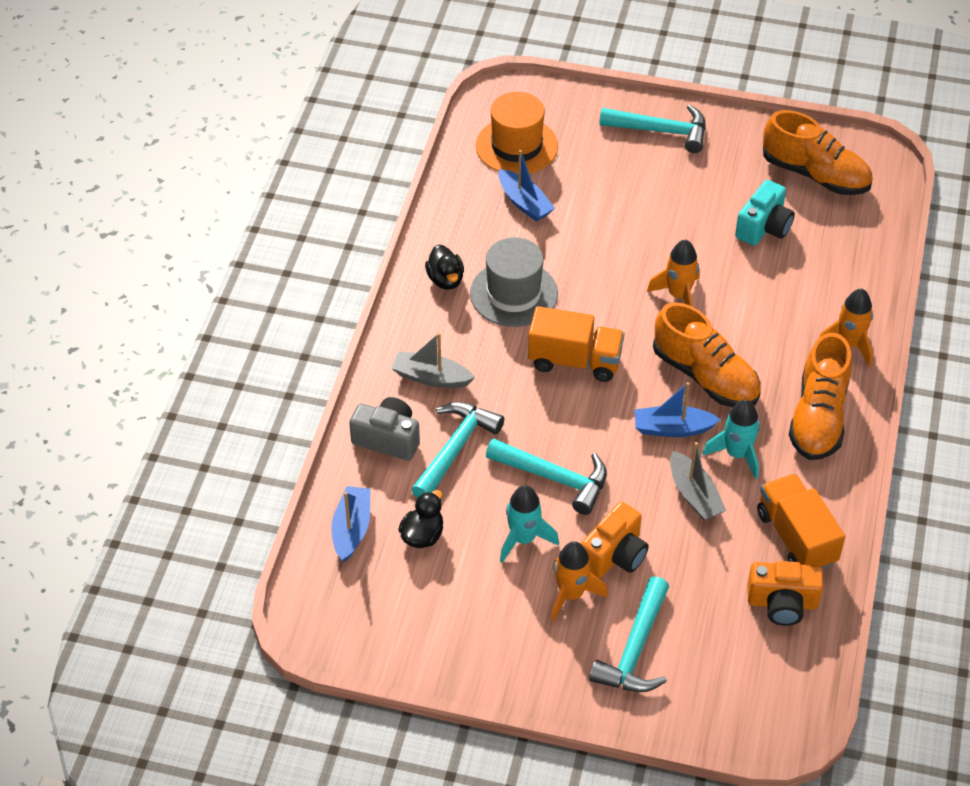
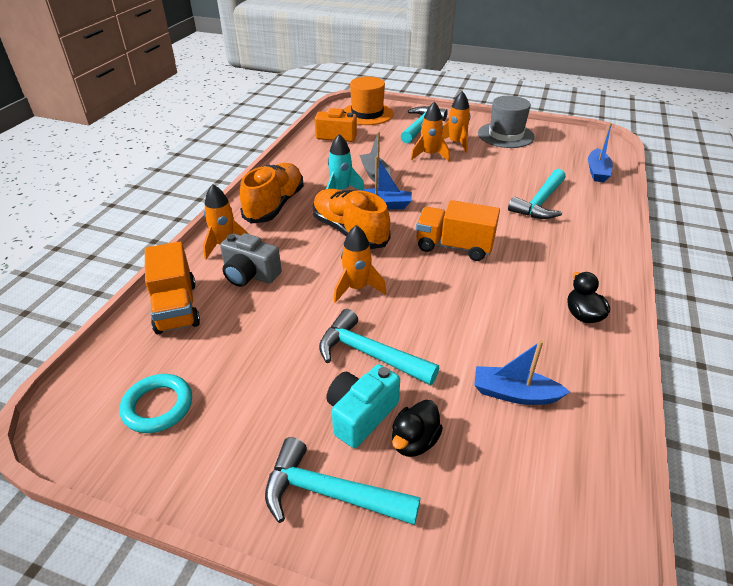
camera: 175 degrees left, 10 degrees down
(388, 439) = (591, 210): grey camera -> grey camera (250, 274)
(422, 535) = (550, 167): black duck -> black duck (414, 441)
(431, 377) = (571, 242): grey boat -> none
(514, 294) = (512, 299): grey hat -> grey hat (505, 135)
(516, 146) = (536, 482): orange hat -> orange hat (367, 114)
(523, 539) = (486, 163): turquoise rocket -> none
(524, 203) = (514, 394): blue boat -> blue boat turned 45 degrees counterclockwise
(555, 478) = (467, 186): turquoise hammer -> turquoise hammer (369, 354)
(614, 555) = (429, 155): orange camera -> orange rocket
(763, 227) = (249, 346): turquoise camera -> turquoise camera (361, 415)
(796, 537) = (318, 156): orange truck -> orange truck (176, 307)
(815, 175) = (158, 406): orange shoe -> turquoise ring

